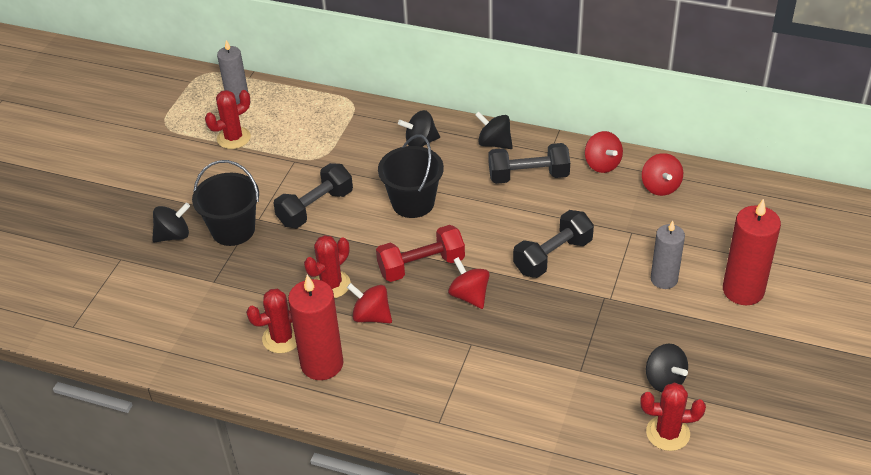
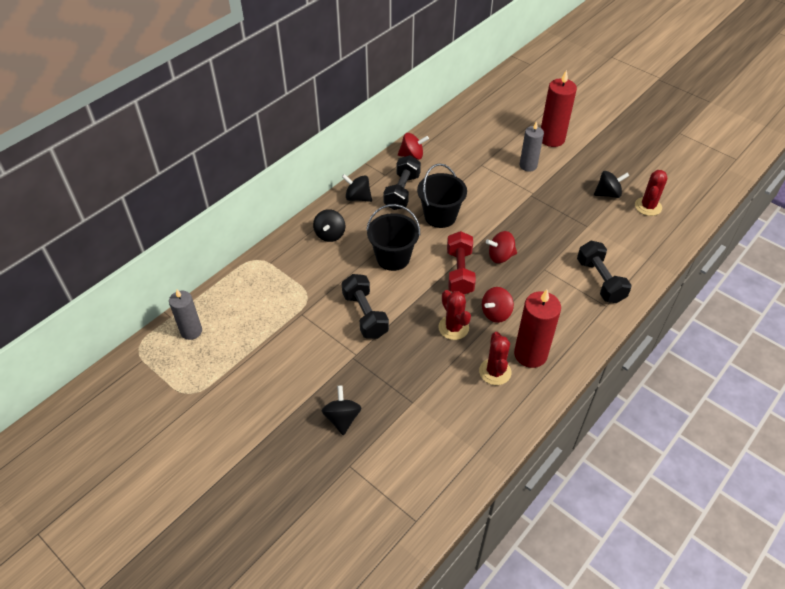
camera: 70 degrees left, 5 degrees up
(233, 138) = (244, 347): red cactus -> none
(233, 230) = (359, 374): black bucket -> black bucket (440, 216)
(494, 143) = (358, 197): black spinning top -> black spinning top turned 60 degrees clockwise
(553, 256) = (484, 205): black dumbbell -> black dumbbell (600, 281)
(660, 187) = (448, 139): red spinning top -> none

